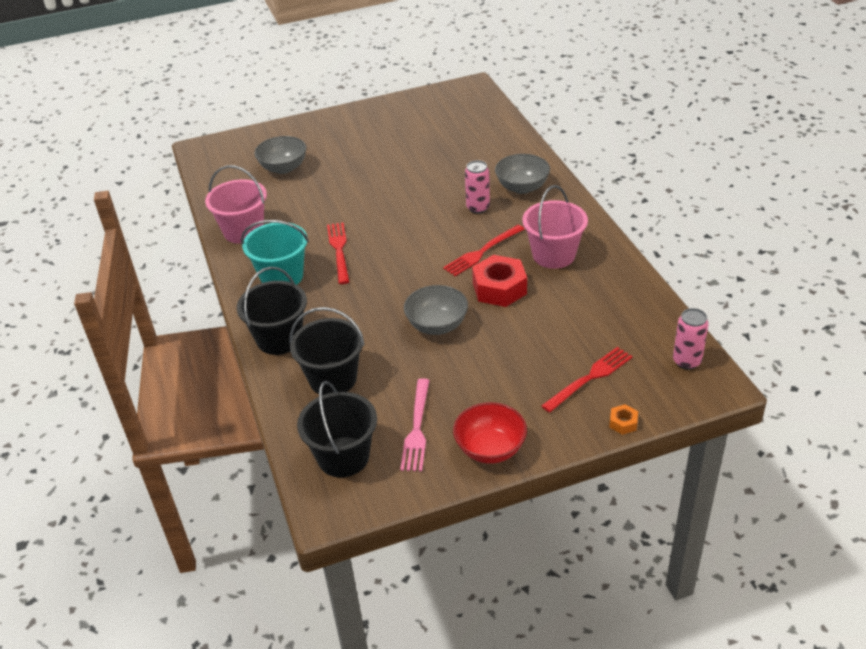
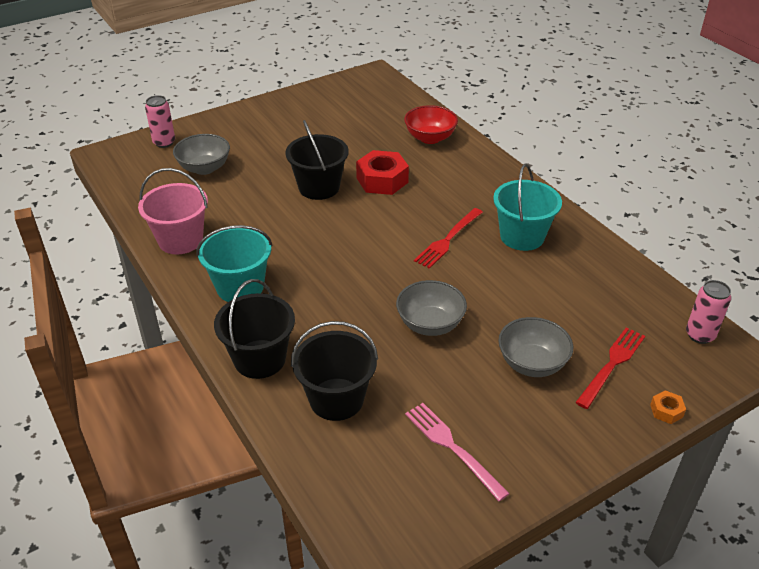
camera: 15 degrees left, 0 degrees up
(339, 250) = (294, 251): red fork -> none
(343, 457) = (380, 493): black bucket -> black bucket (319, 187)
(417, 429) = (451, 447): pink fork -> pink fork turned 150 degrees clockwise
(478, 208) = (426, 194): pink can -> pink can (164, 142)
(490, 449) = (540, 460): red bowl -> red bowl (430, 138)
(499, 288) = (480, 277): red nut -> red nut (382, 180)
(522, 187) = (463, 170): grey bowl -> grey bowl (532, 363)
(553, 255) = (522, 236): pink bucket -> turquoise bucket

